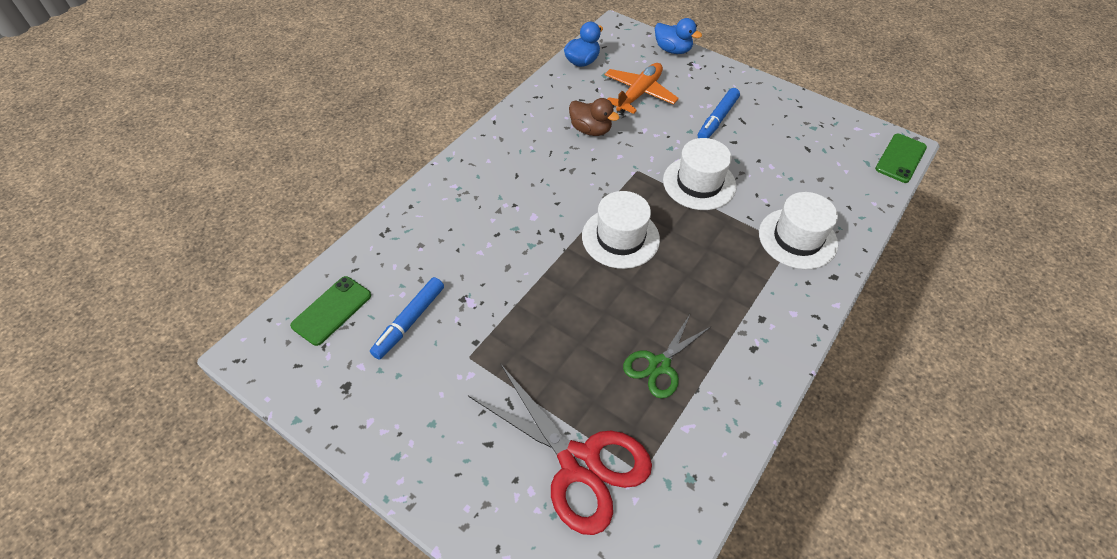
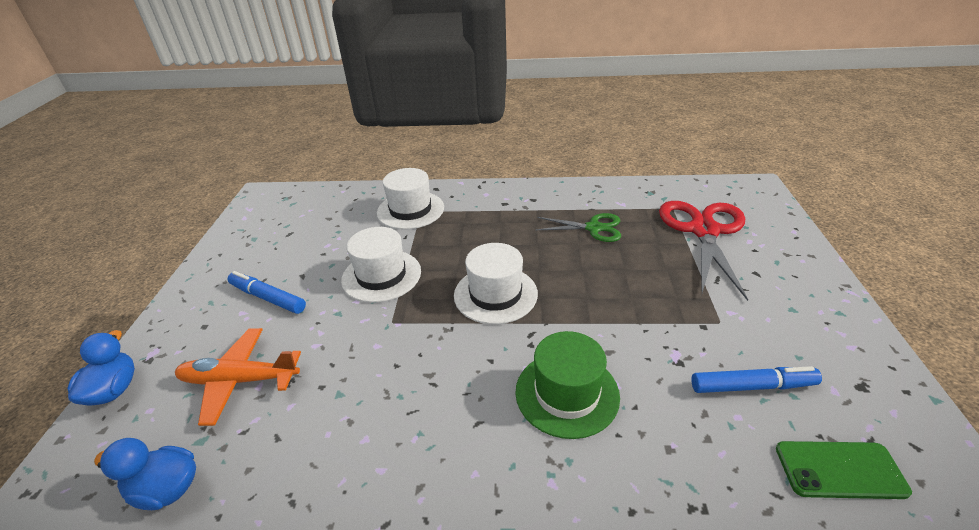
camera: 120 degrees left, 15 degrees down
(497, 224) = (567, 393): none -> green hat
(590, 130) = (342, 393): brown duck -> none
(717, 119) = (268, 298): blue marker -> blue marker turned 150 degrees counterclockwise
(900, 158) = (278, 192): green phone -> none

